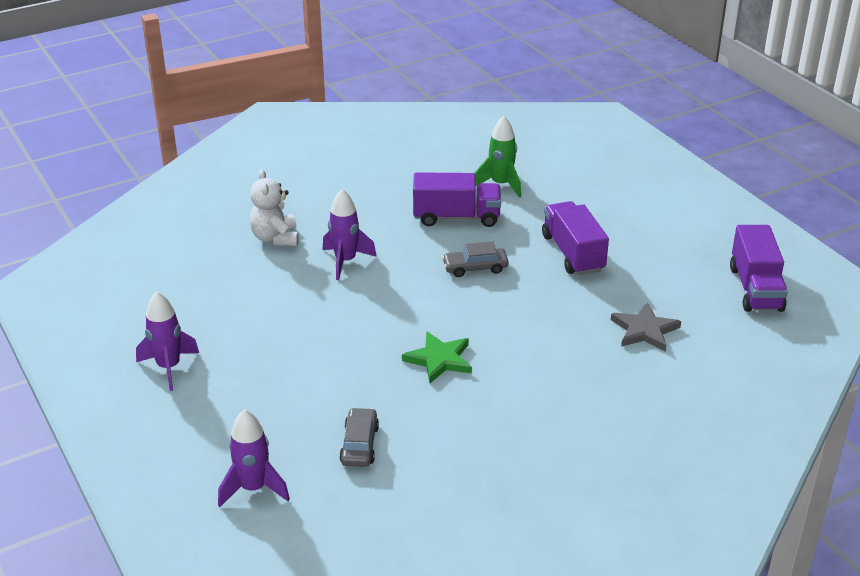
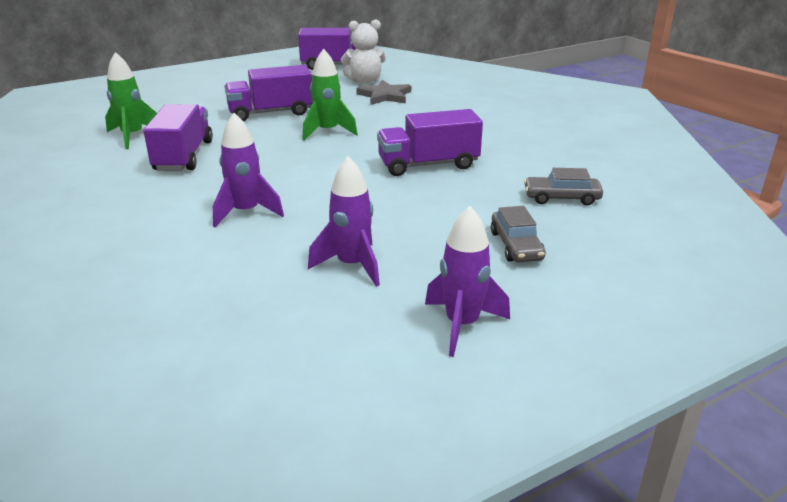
camera: 90 degrees left, 5 degrees down
(253, 488) = (651, 248): purple rocket -> purple rocket (352, 265)
(275, 238) = (171, 261): white teddy bear -> white teddy bear (364, 81)
(439, 359) = (428, 165): green star -> purple truck
(475, 268) = (281, 149): grey car -> grey car (516, 246)
(522, 293) = (327, 132): none -> green rocket

